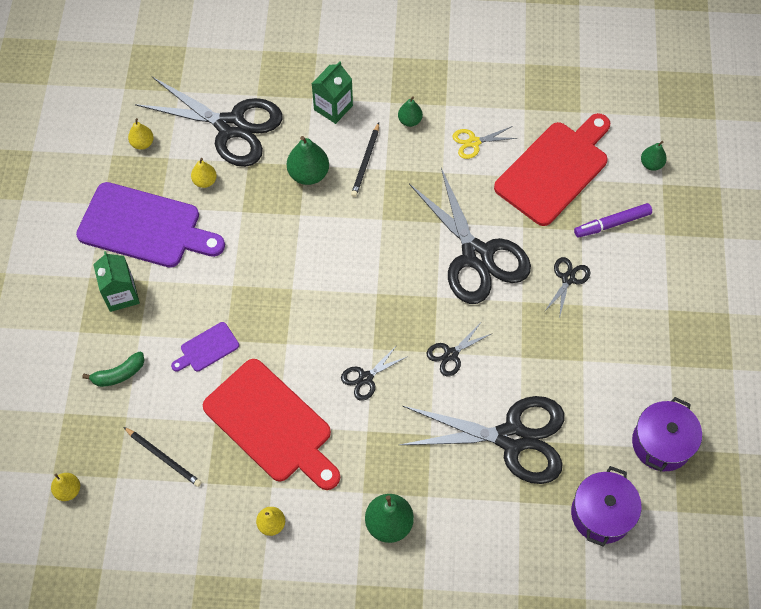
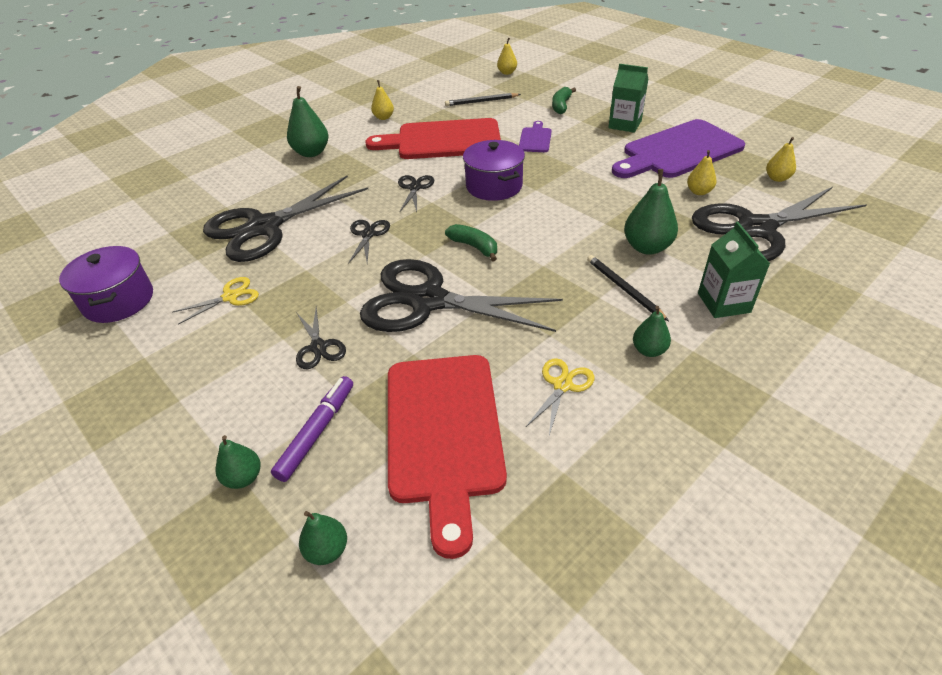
camera: 135 degrees right, 20 degrees down
(400, 273) = (474, 247): none -> green banana
(588, 375) = (230, 297): none -> yellow scissors
(601, 514) = (149, 236): purple pot -> purple pot (494, 186)
(664, 229) = (243, 478): none -> green pear

